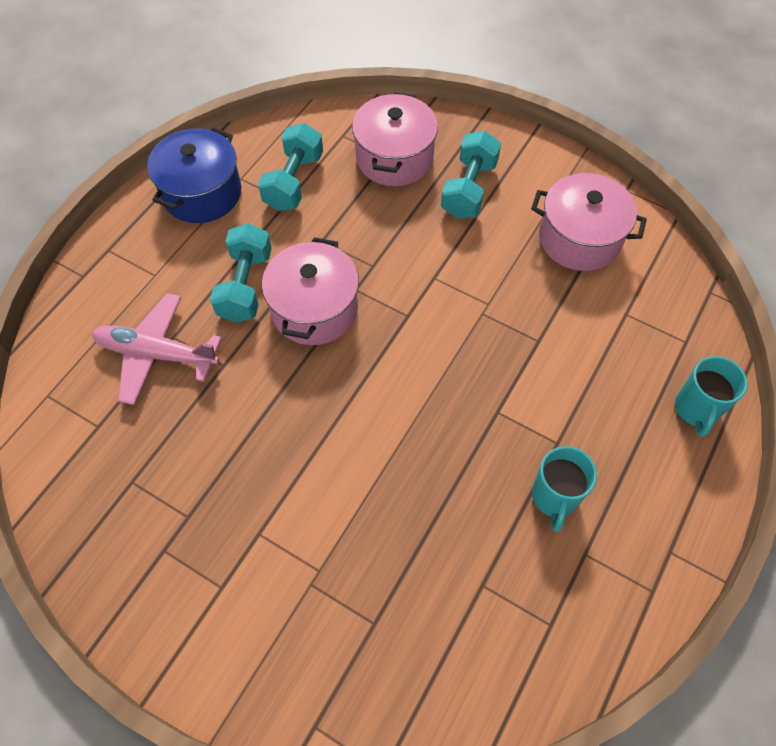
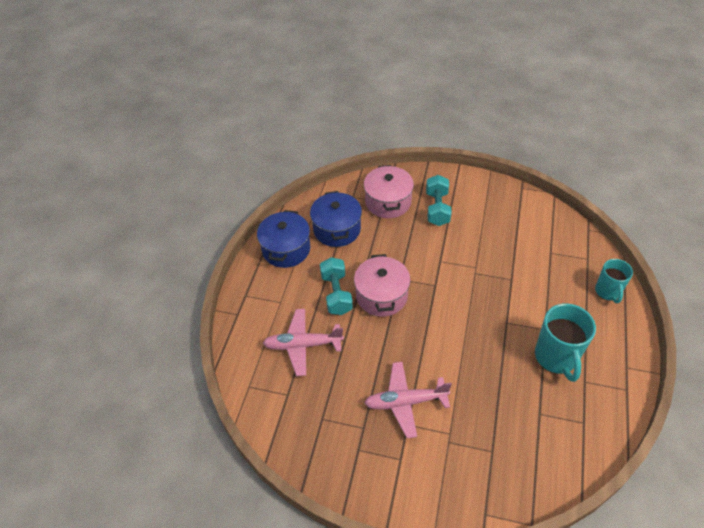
camera: 15 degrees left, 10 degrees down
(272, 495) = (405, 402): none -> pink plane
(294, 181) = (337, 229): turquoise dumbbell -> blue pot
(554, 497) = (556, 357): turquoise mug -> turquoise mug, size x1.58
(579, 238) = (508, 220): pink pot -> none

